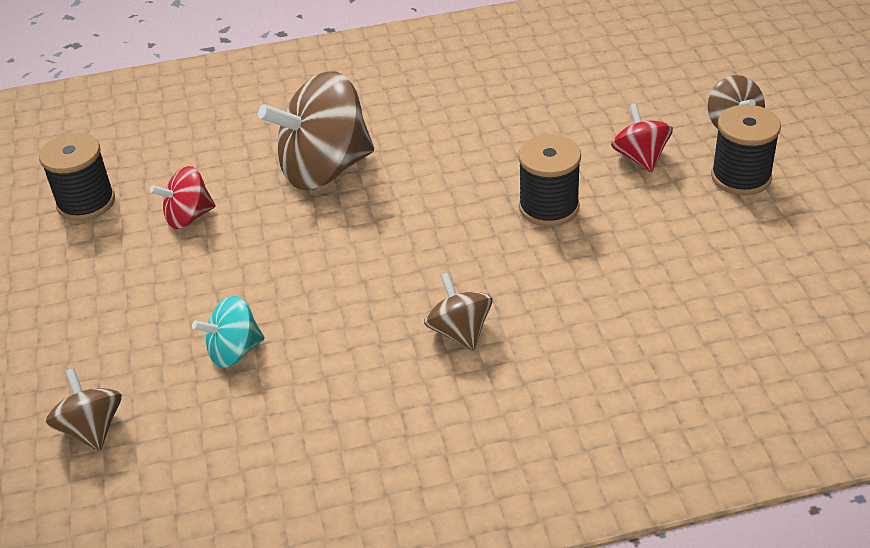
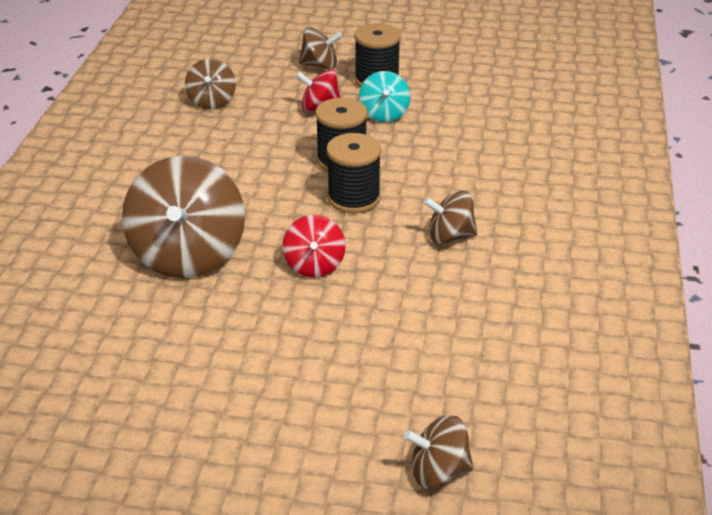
camera: 70 degrees left, 5 degrees down
(86, 203) = (86, 424): black spool -> black spool (353, 198)
(188, 217) = (180, 353): red spinning top -> red spinning top (314, 265)
(234, 351) = (393, 360): turquoise spinning top -> turquoise spinning top (384, 114)
(592, 84) = (212, 101): none -> brown spinning top

